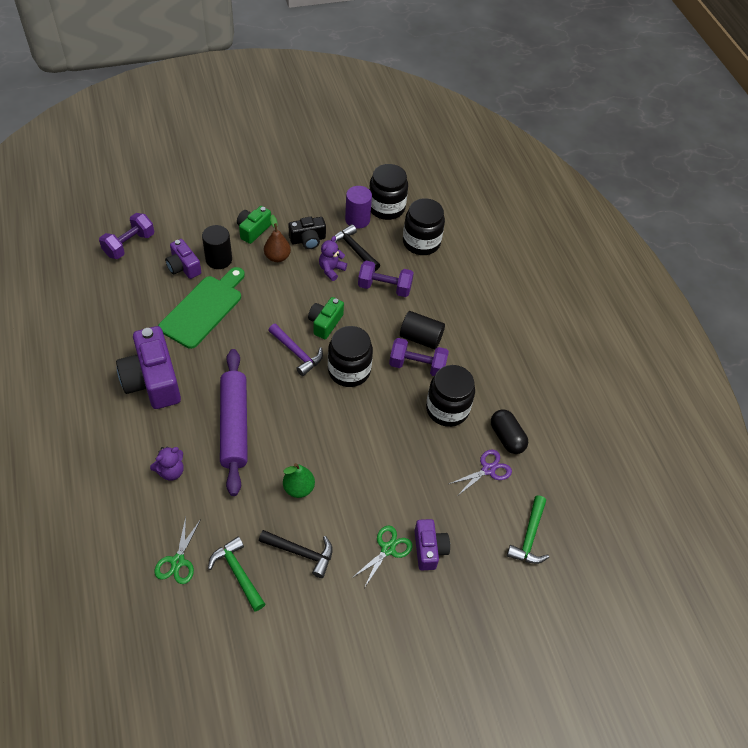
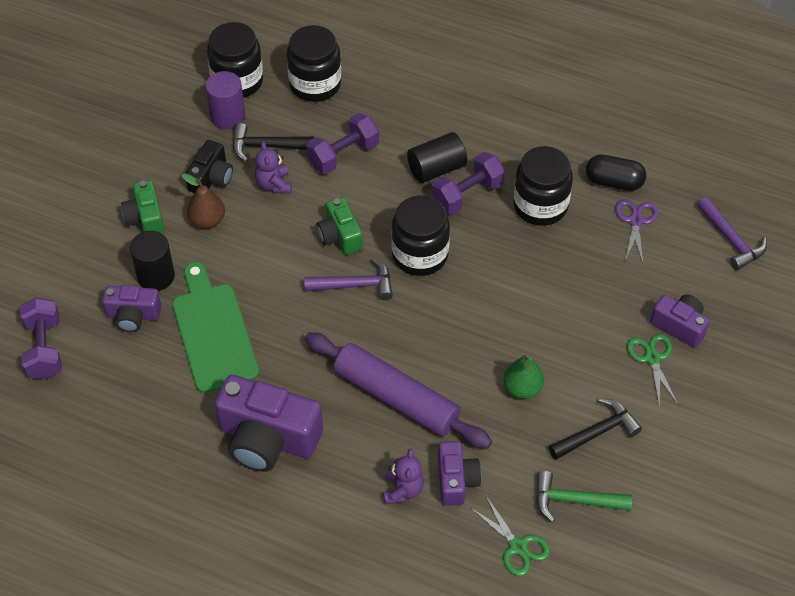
camera: 45 degrees left, 0 degrees up
(200, 495) = (456, 480): none -> purple camera
(529, 537) = (731, 240): green hammer -> purple hammer

